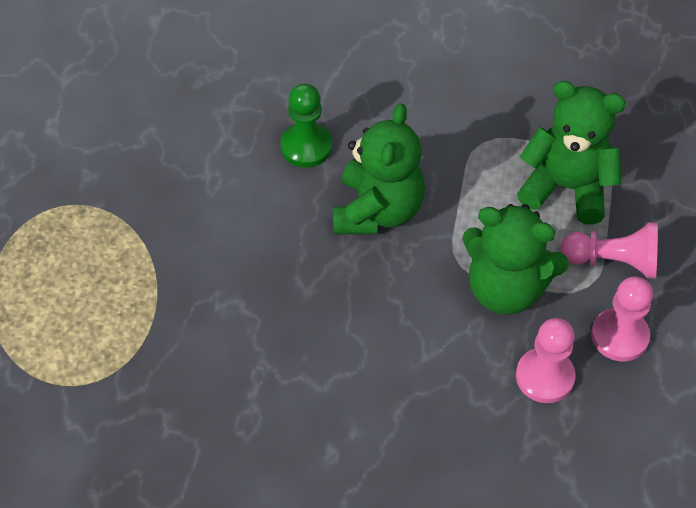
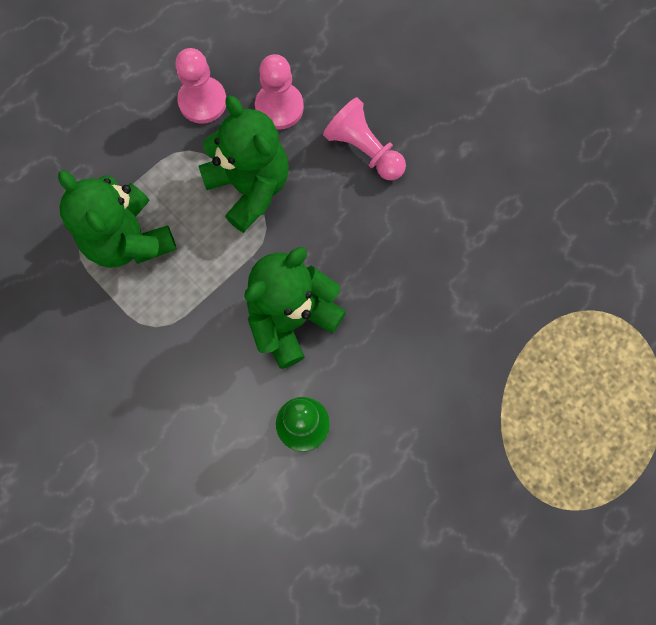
camera: 145 degrees left, 20 degrees up
(613, 261) = (153, 157): pink pawn -> pink pawn (364, 149)

